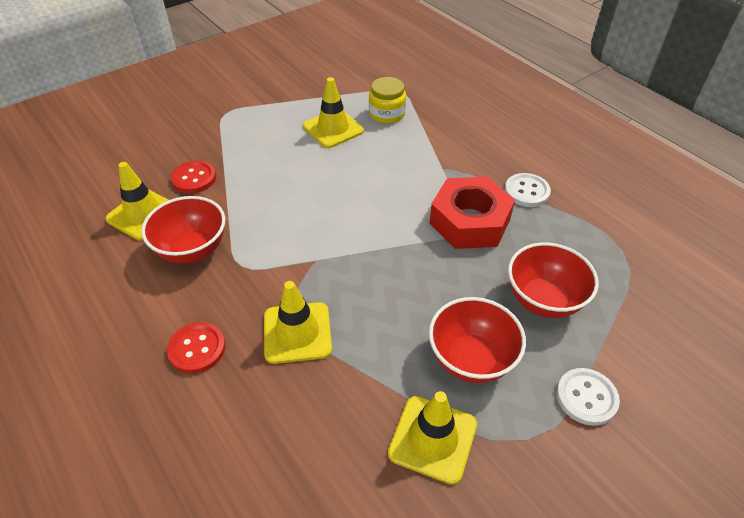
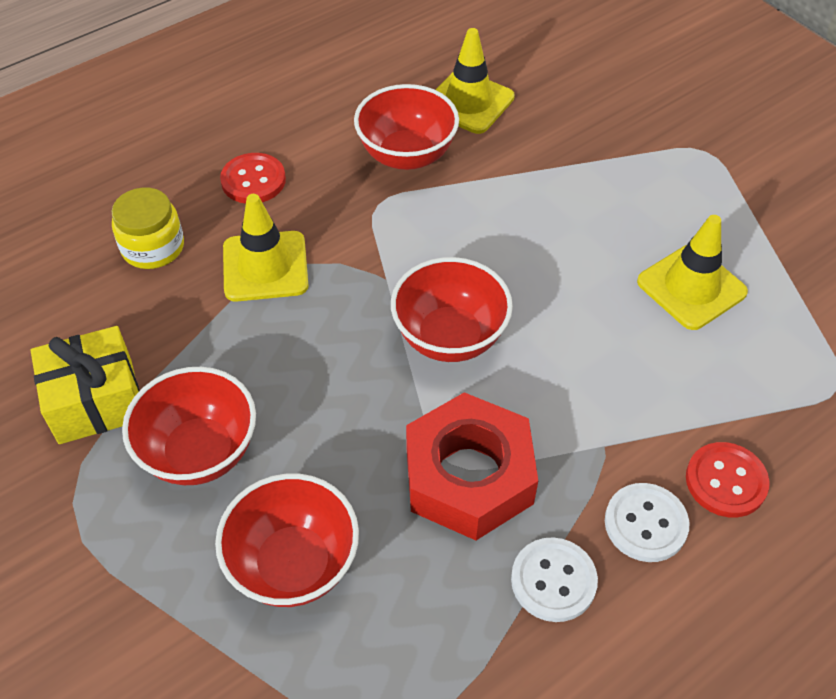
camera: 90 degrees right, 5 degrees up
(194, 178) = (544, 138): red button -> red button (726, 481)
(368, 228) = (450, 337): none -> red bowl
(387, 114) = (754, 365): yellow jar -> yellow jar (153, 247)
(432, 439) = (96, 401): yellow traffic cone -> yellow gift
(586, 397) = (116, 590): white button -> white button (645, 524)

